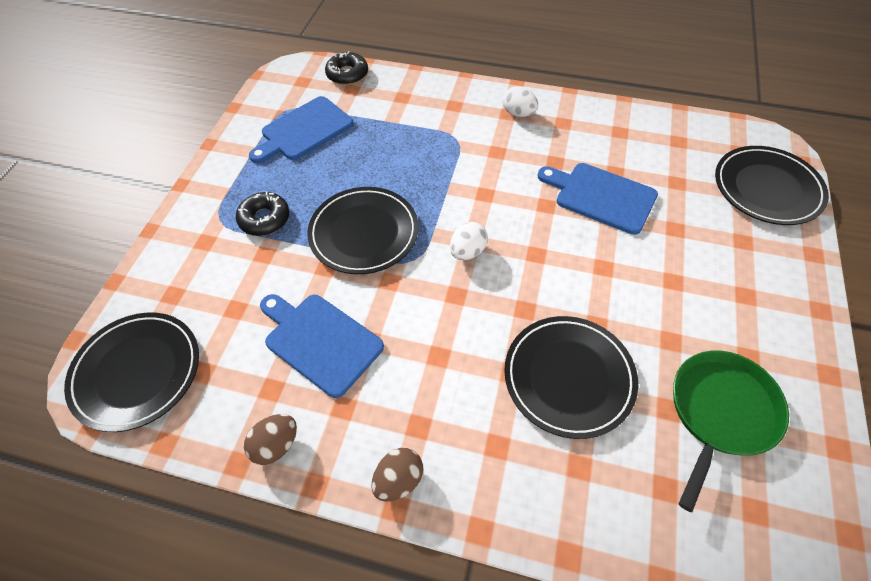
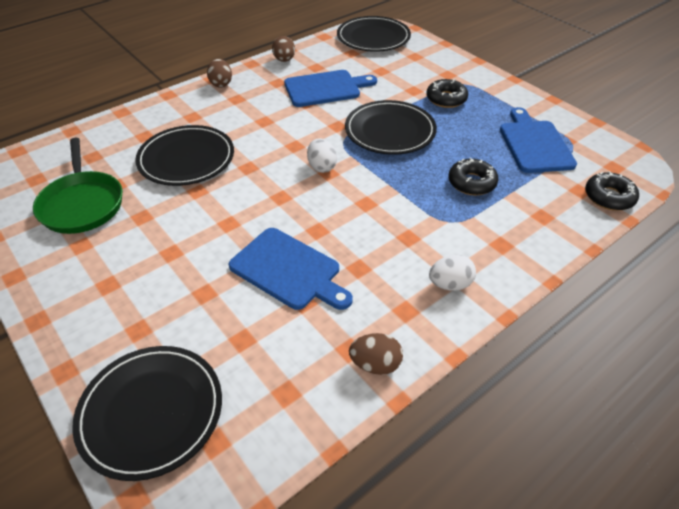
camera: 125 degrees right, 10 degrees down
(396, 146) = (471, 183): none -> black donut
(601, 196) = (288, 270): blue cutting board -> blue cutting board turned 60 degrees clockwise
(615, 116) = (375, 364): none -> brown egg

